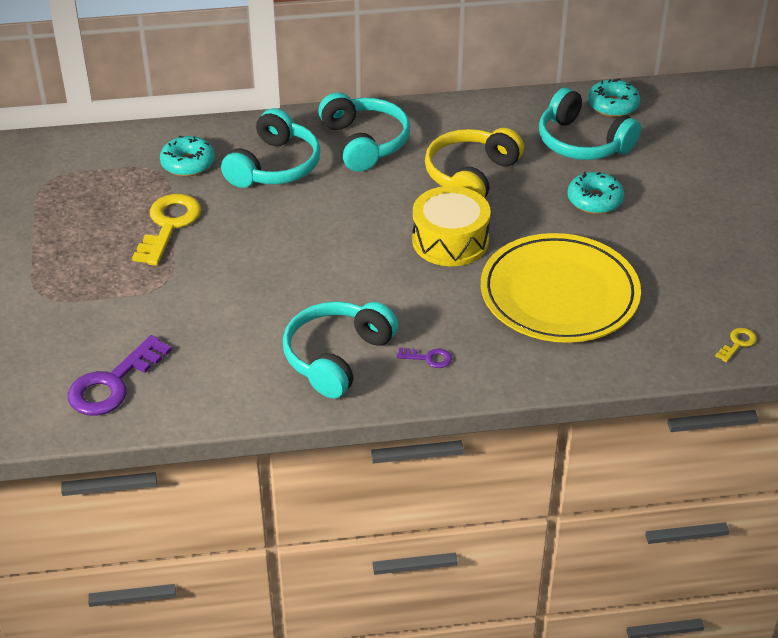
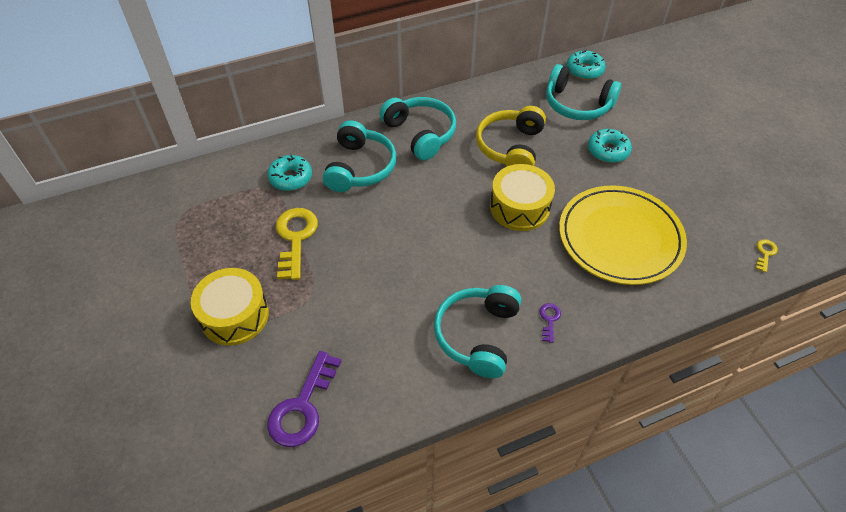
camera: 15 degrees left, 10 degrees up
(72, 287) = (234, 315): none -> yellow drum
(429, 358) = (549, 319): purple key -> purple key turned 75 degrees counterclockwise

